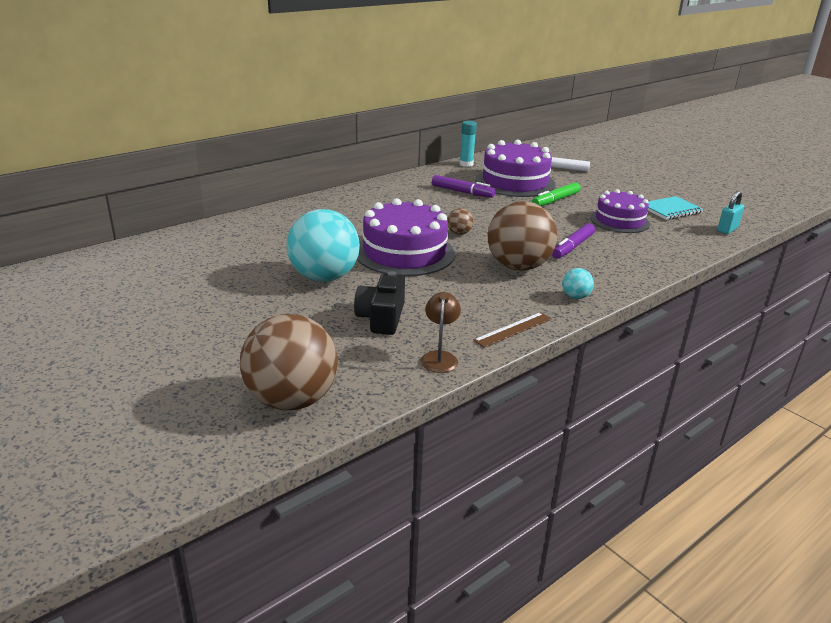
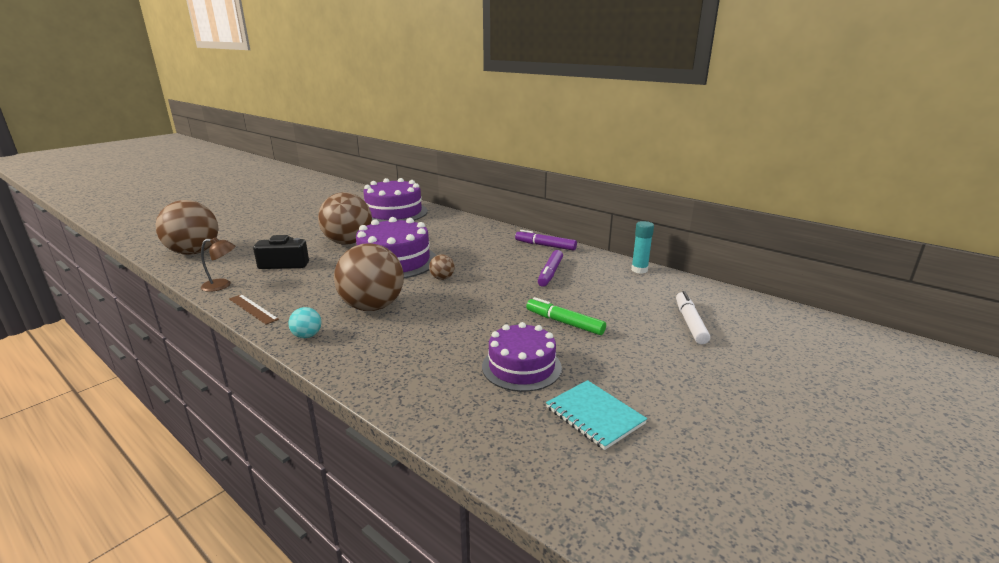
camera: 80 degrees right, 5 degrees down
(324, 277) = (348, 242): turquoise ball -> brown ball
(515, 182) = (606, 297): purple cake -> purple cake (394, 212)
(572, 247) = (426, 334): purple marker -> purple marker (545, 246)
(727, 229) = (539, 475): turquoise padlock -> none

